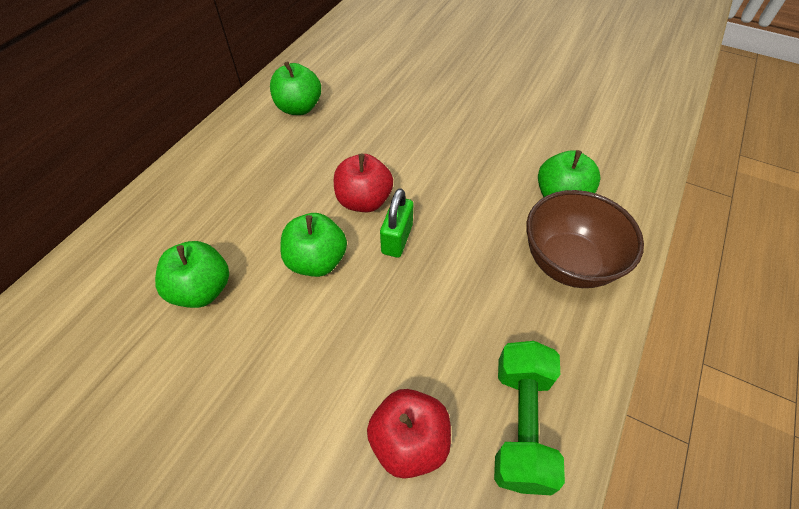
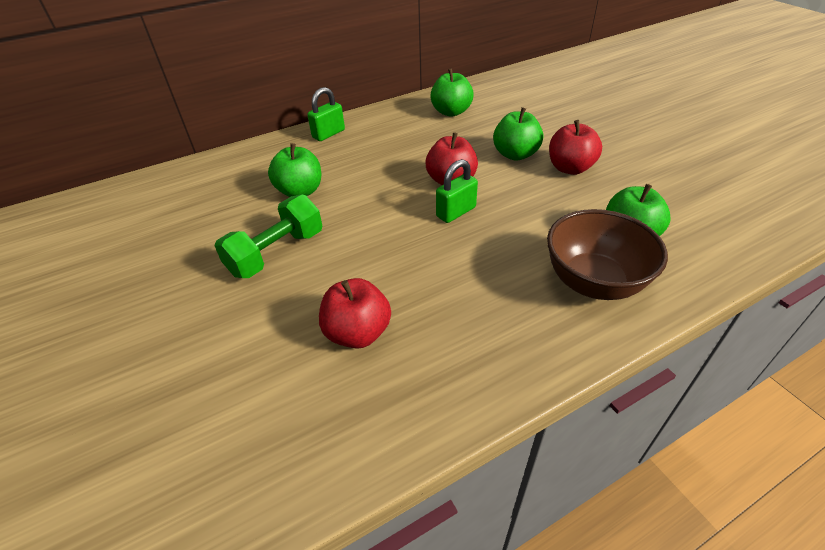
camera: 35 degrees right, 10 degrees down
(174, 191) = (328, 134): none -> green padlock
(317, 261) = (386, 203): green apple -> green apple (515, 154)
(463, 139) = (570, 168): none -> red apple
(521, 424) = (452, 365): green dumbbell -> green dumbbell (276, 253)

